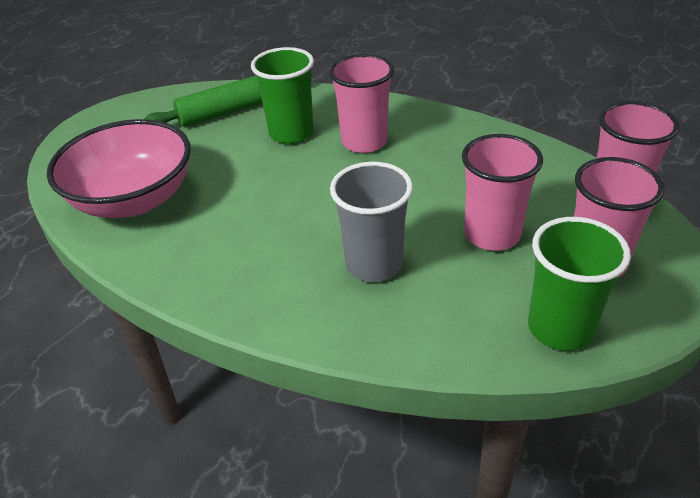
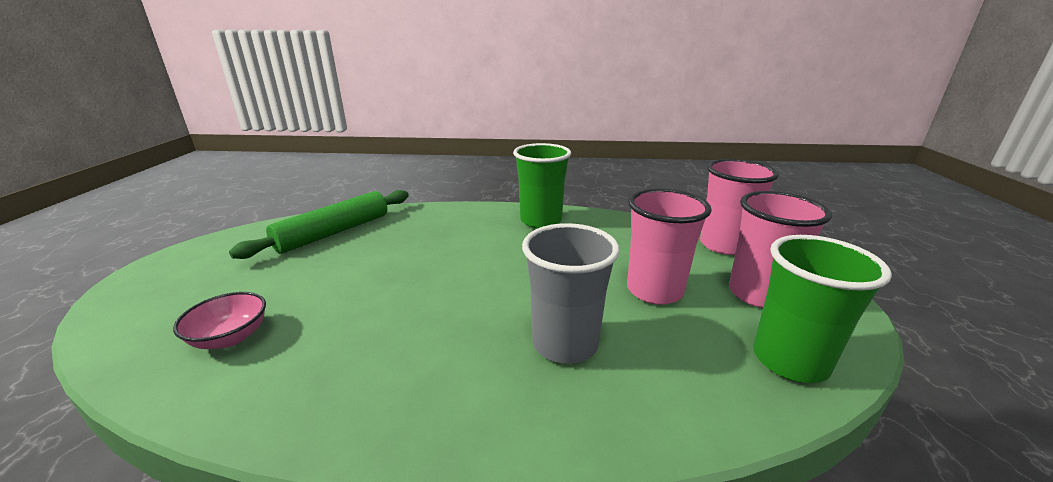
camera: 25 degrees left, 15 degrees down
(134, 199) = (230, 337): pink bowl -> pink bowl, size x0.44
(291, 133) = (406, 242): green cup -> green cup (541, 221)
(364, 142) = (483, 238): pink cup -> none

